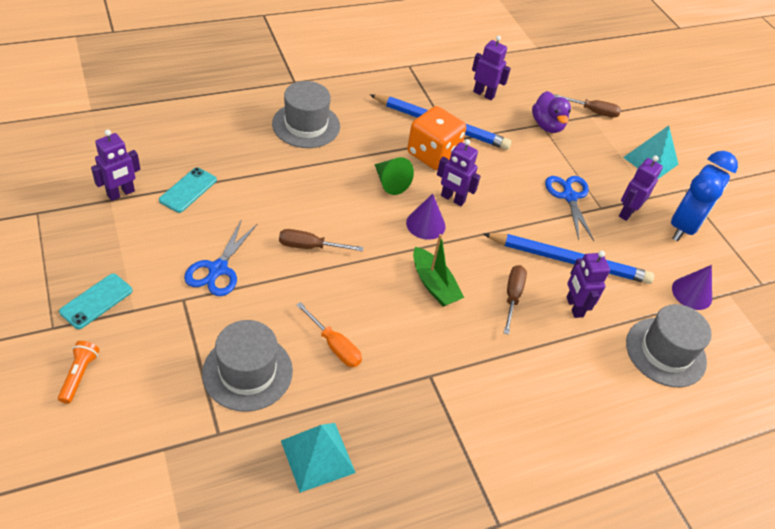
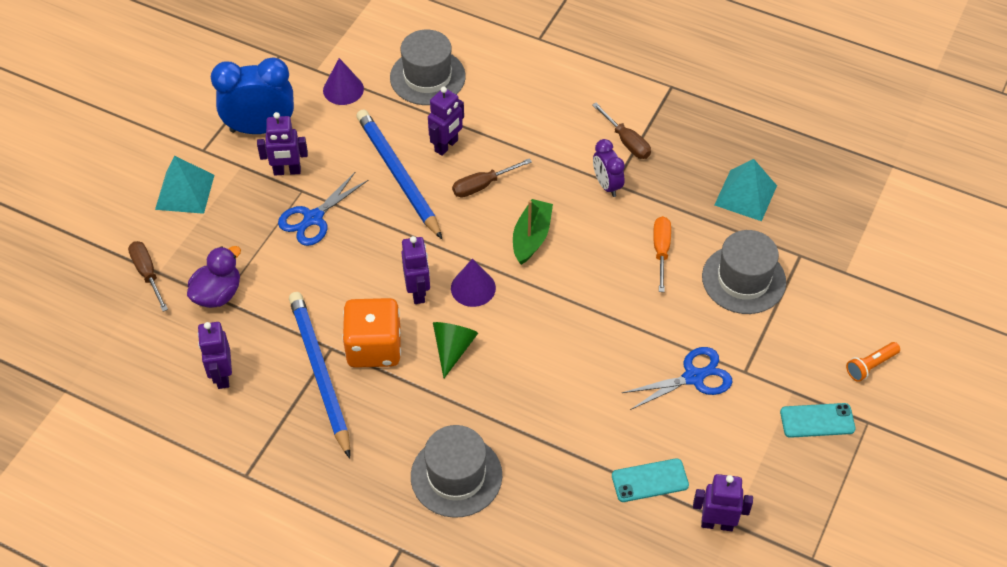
camera: 125 degrees left, 5 degrees up
(310, 246) = (596, 341): brown screwdriver -> brown screwdriver (626, 141)
(434, 369) = (607, 185): none -> purple clock

